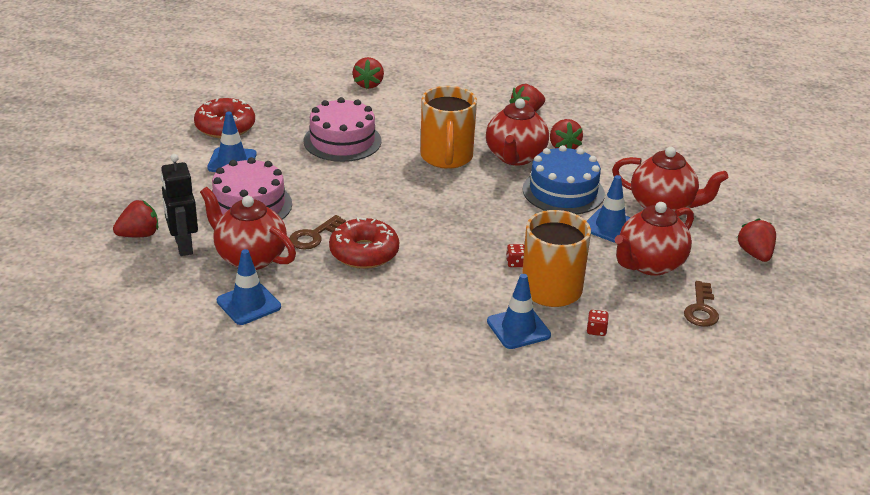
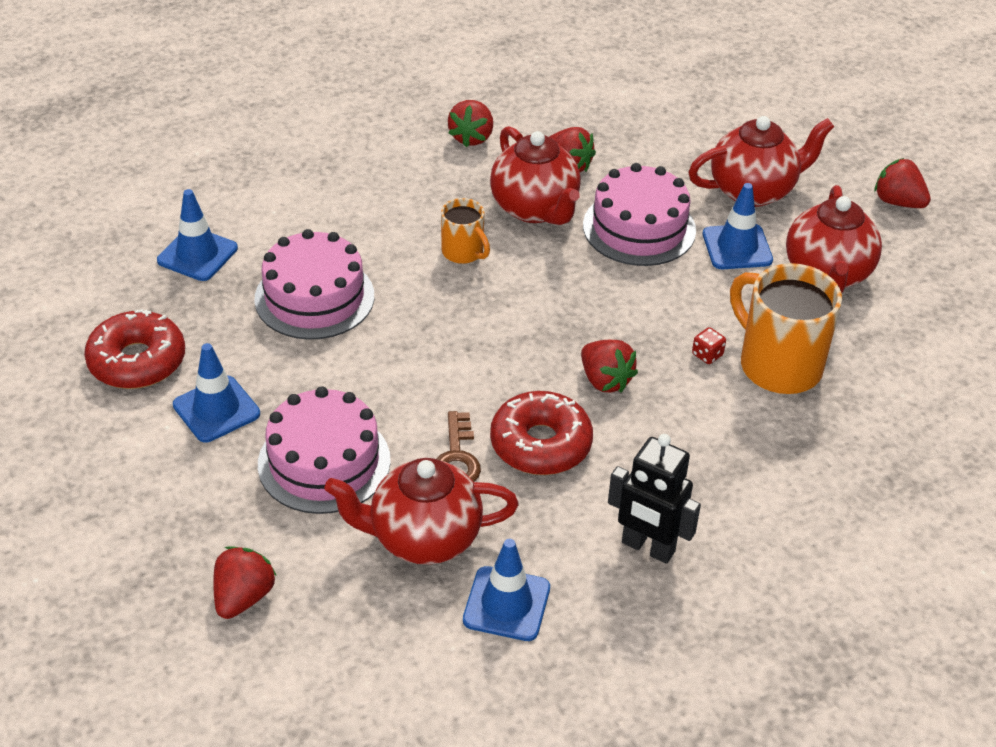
camera: 40 degrees left, 10 degrees up
(183, 246) = (322, 576): black robot -> black robot (647, 548)
(368, 84) = (238, 193): red strawberry -> red strawberry (605, 380)
(446, 157) = (463, 252): orange mug -> orange mug, size x0.54
(518, 328) = (810, 438): blue traffic cone -> blue traffic cone (197, 254)
(563, 191) = (639, 228): blue cake -> pink cake
(596, 330) = (878, 390): red dice -> none
(701, 309) = (932, 301): brown key -> none

